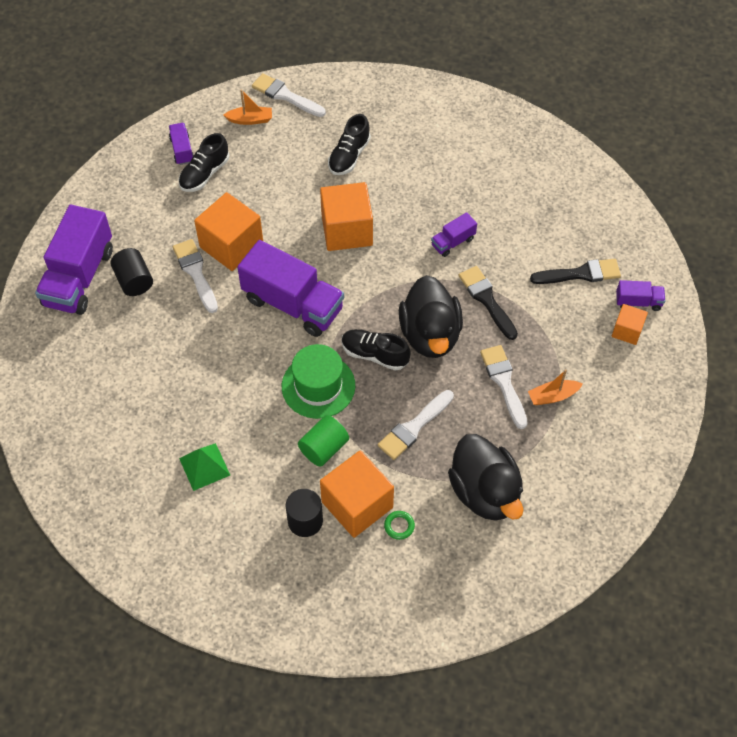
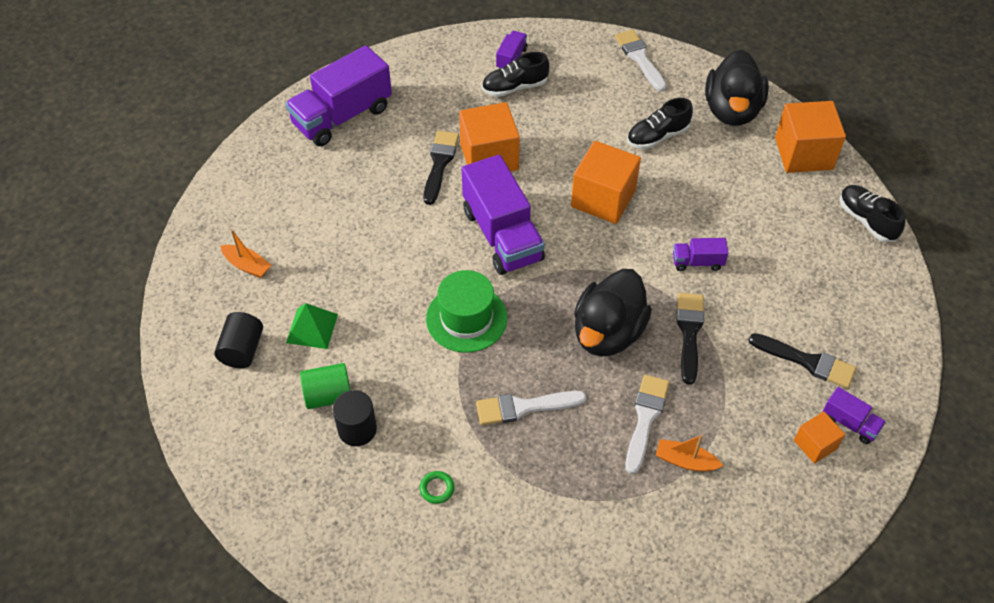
camera: 35 degrees right, 5 degrees down
(134, 281) = (383, 142): black cylinder -> black cylinder (242, 350)
(195, 273) = (439, 163): white brush -> black brush
(250, 120) = (591, 63): orange boat -> orange boat (247, 265)
(324, 448) = (426, 375): green cylinder -> green cylinder (328, 395)
(357, 504) = (415, 444): orange cube -> orange cube (803, 153)
(375, 354) = (540, 321): black shoe -> black shoe (866, 220)
(485, 492) = (544, 510): black duck -> black duck (732, 110)

